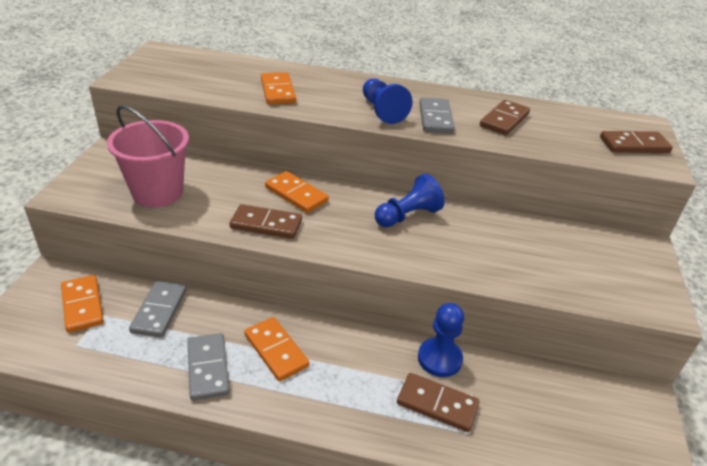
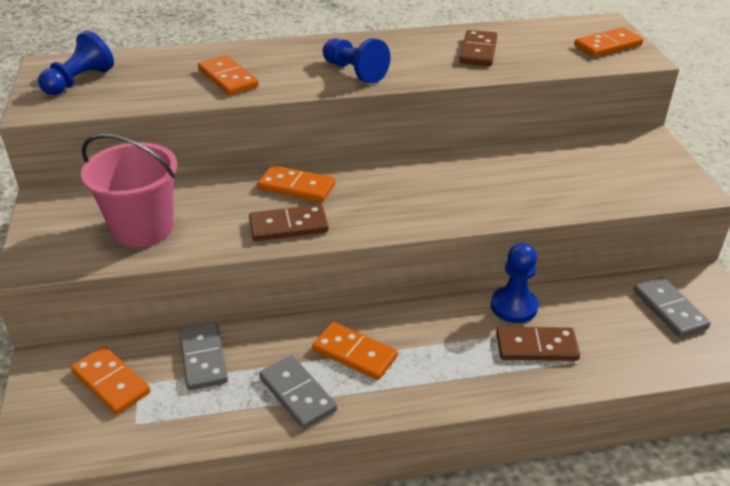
camera: 20 degrees left, 0 degrees up
(407, 216) = (423, 175): blue pawn -> blue pawn (79, 81)
(435, 118) = (412, 66): grey domino -> grey domino (670, 309)
(634, 145) = (608, 46): brown domino -> orange domino

